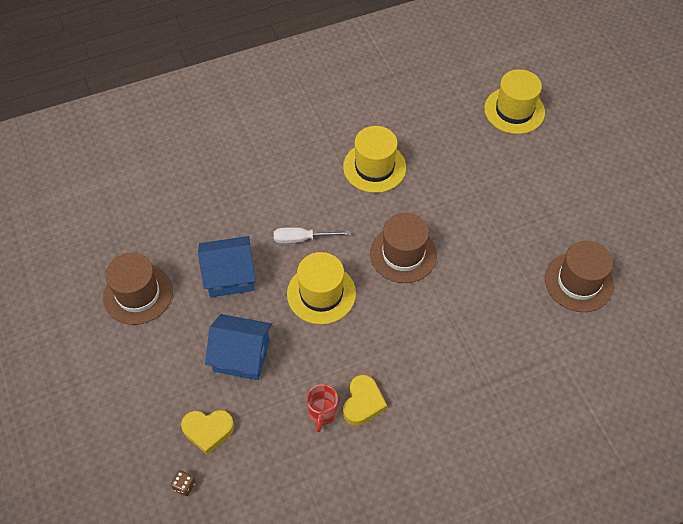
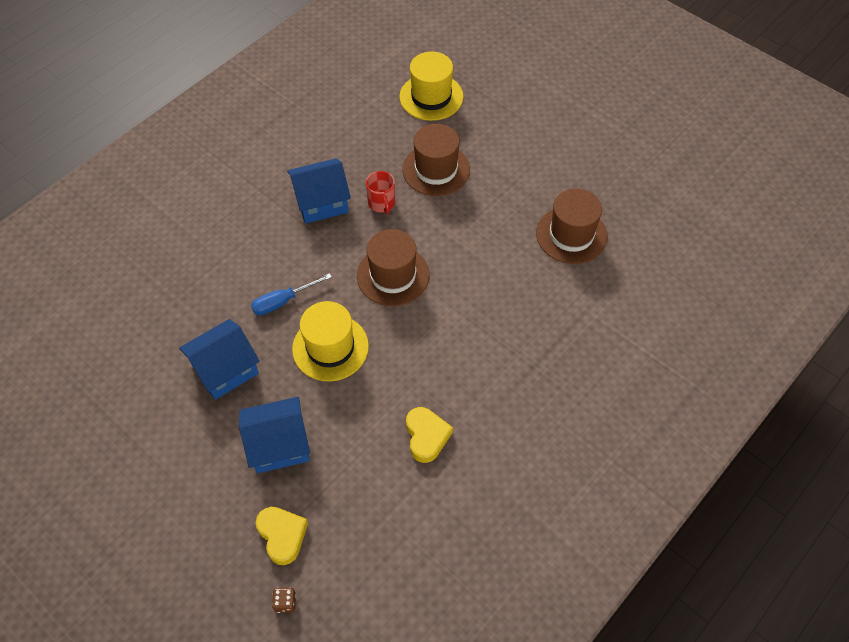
camera: 25 degrees left, 0 degrees up
(138, 294) = (134, 429): brown hat -> brown hat (436, 169)
(208, 431) = (282, 535): yellow heart -> yellow heart turned 90 degrees counterclockwise
(302, 239) = (283, 301): white screwdriver -> blue screwdriver
(322, 413) = (391, 464): red mug -> red mug (382, 203)
(374, 167) = (321, 202): yellow hat -> blue house

